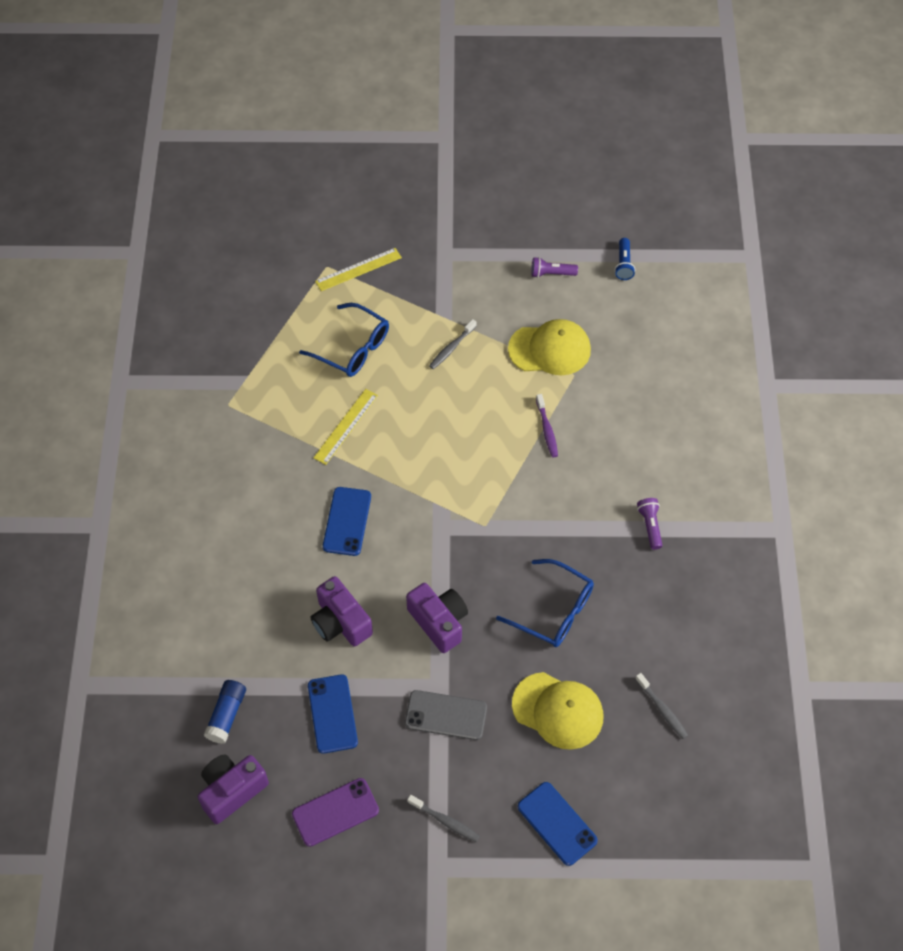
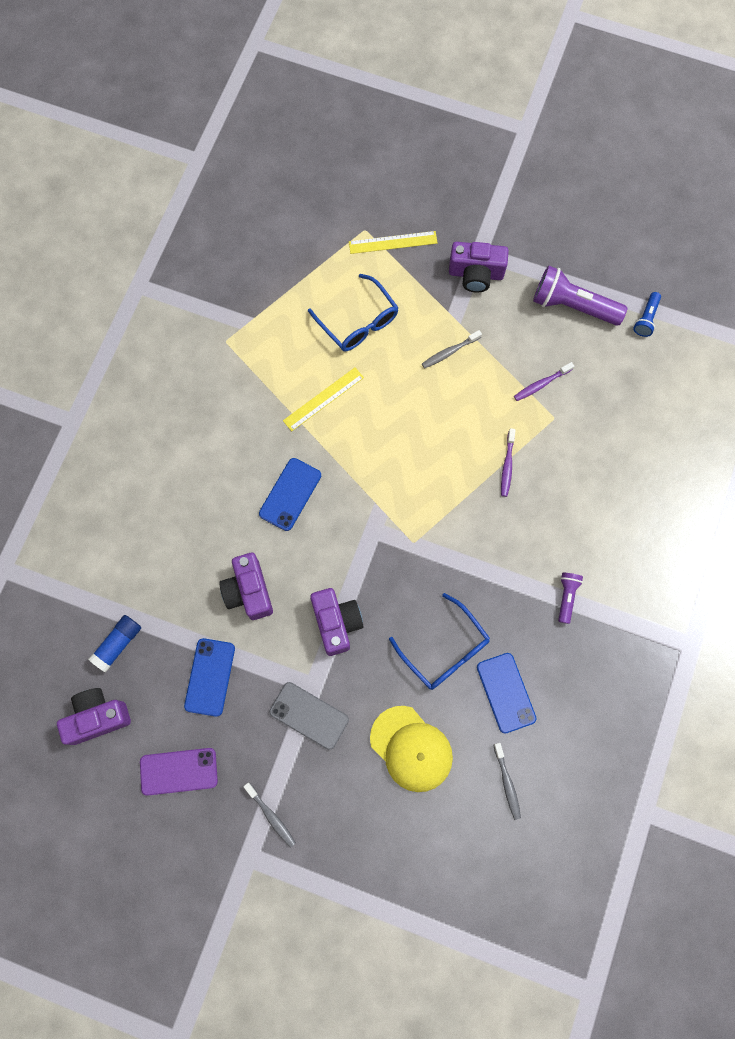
camera: 20 degrees right, 15 degrees up
(449, 273) = (476, 274): none -> purple camera
(550, 349) = (541, 384): yellow cap -> purple toothbrush
(551, 273) = (573, 306): purple flashlight -> purple flashlight, size x1.95
(557, 823) = (369, 856): blue phone -> blue phone (506, 692)

